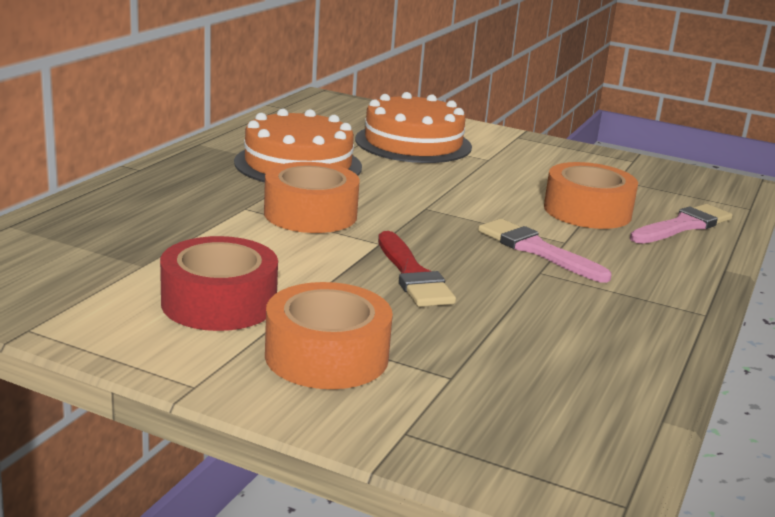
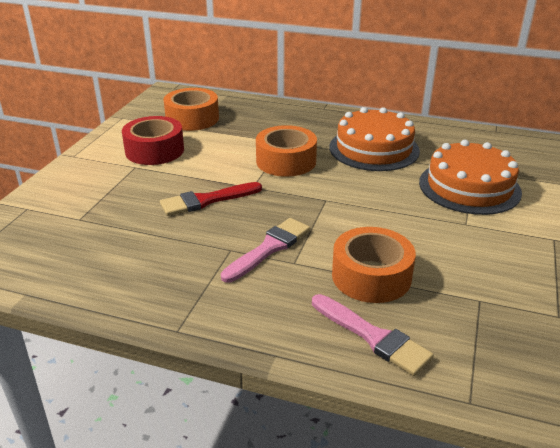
camera: 85 degrees right, 10 degrees up
(326, 356) = (101, 182): orange tape -> orange tape (192, 119)

